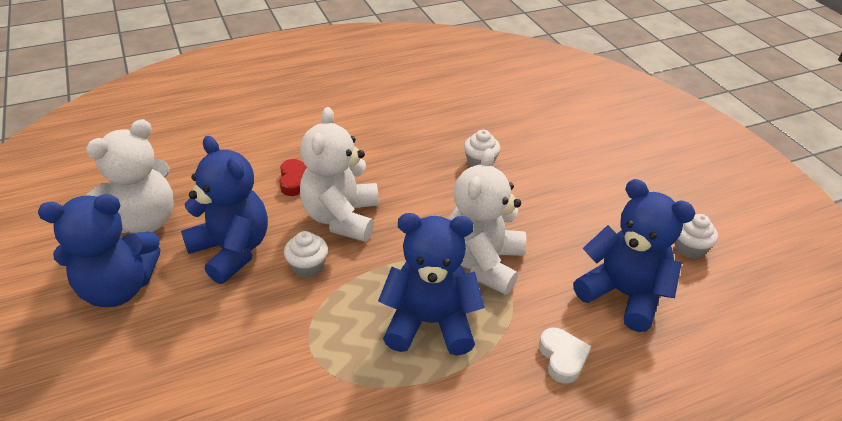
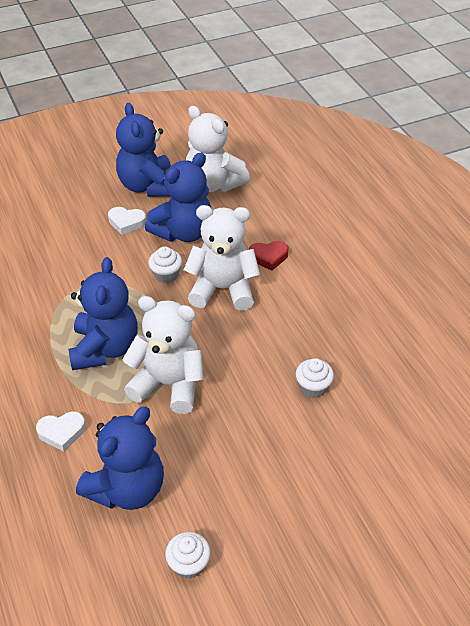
camera: 90 degrees right, 5 degrees up
(192, 310) = (126, 222): none -> white heart

